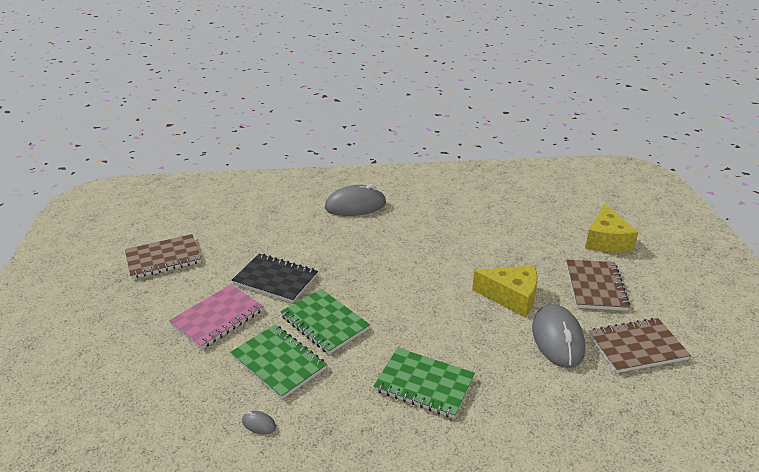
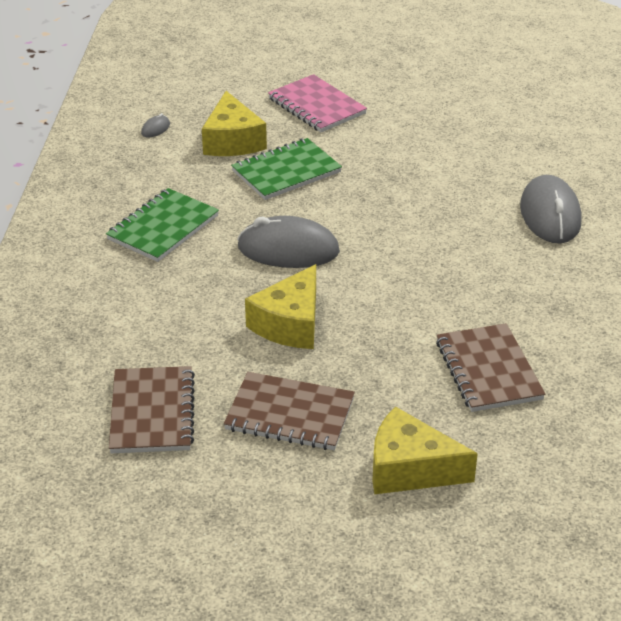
camera: 100 degrees right, 5 degrees up
(163, 258) = (437, 71): brown notebook -> brown notebook (488, 370)
(275, 280) = (376, 142): black notebook -> none
(278, 363) = (232, 141): green notebook -> yellow cheese
(557, 339) = (194, 344): grey mouse -> grey mouse (288, 250)

